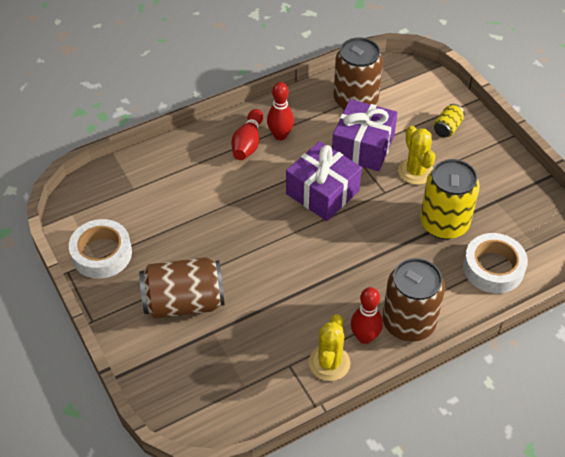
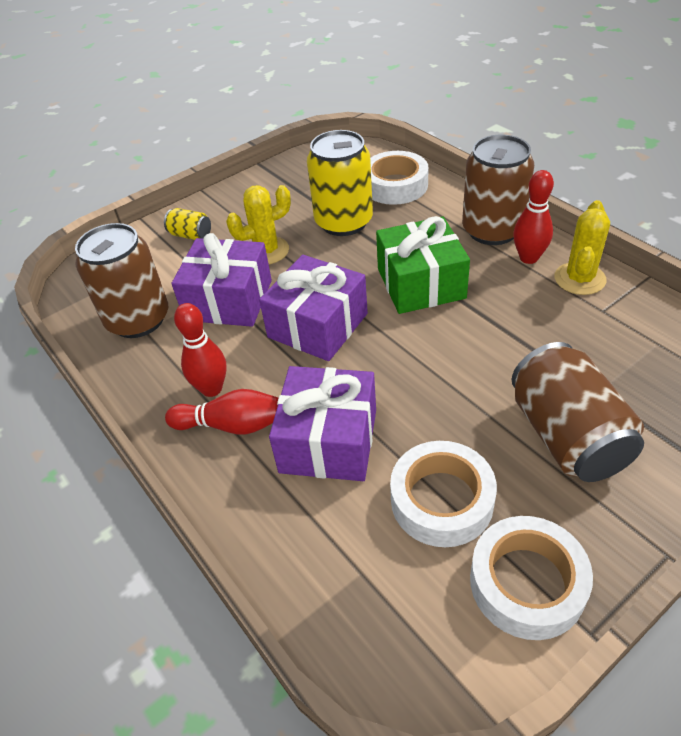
camera: 95 degrees left, 5 degrees down
(162, 230) = (441, 500): none -> white tape
(221, 186) = (328, 440): none -> purple gift
(329, 363) = (579, 279): yellow cactus -> yellow cactus turned 75 degrees counterclockwise
(351, 258) = (421, 283): none -> green gift

